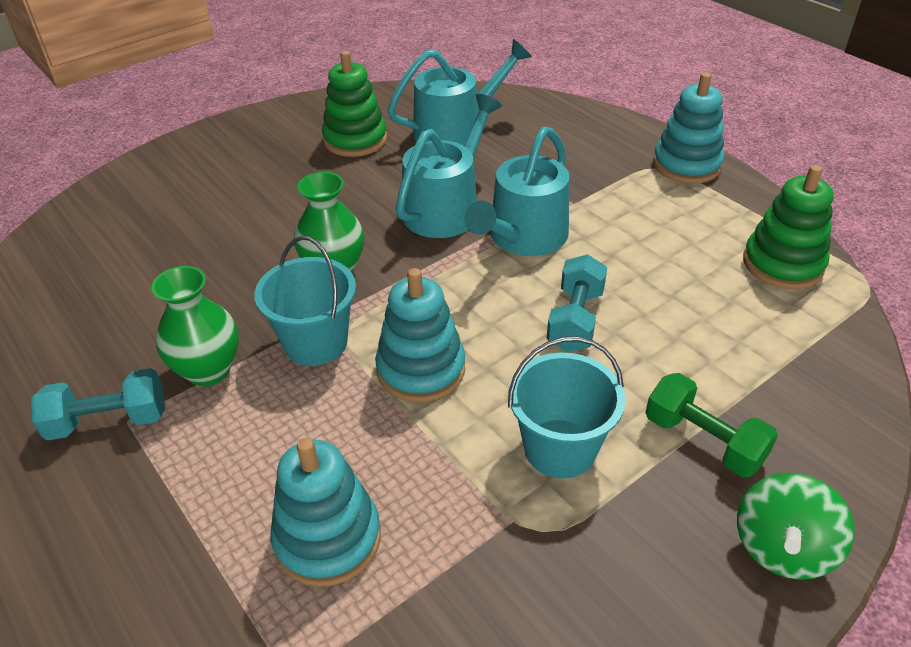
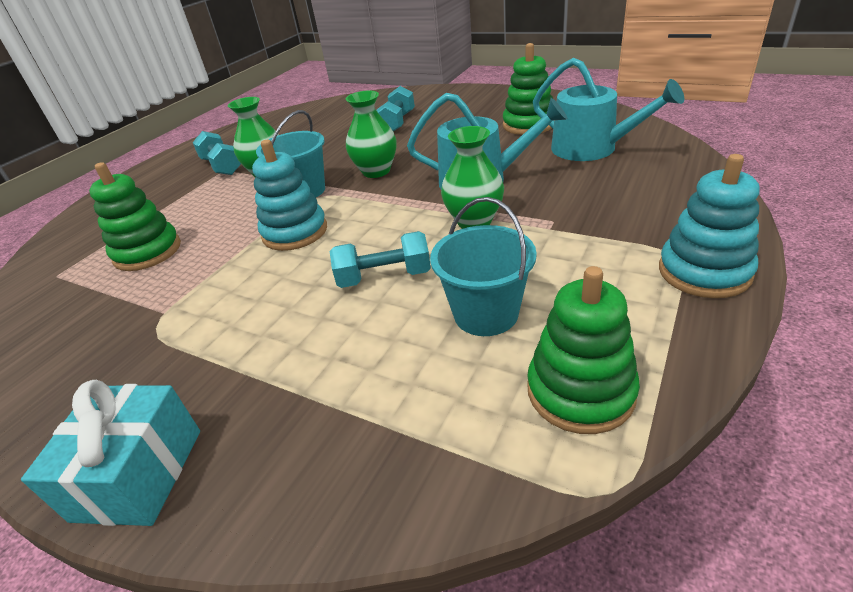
camera: 70 degrees right, 5 degrees down
(209, 218) = (397, 123): none -> turquoise dumbbell
(328, 538) = (147, 252): turquoise stacking toy -> green stacking toy
(523, 237) = (474, 221): turquoise watering can -> green vase
(560, 448) = (234, 312): turquoise bucket -> turquoise bucket (486, 314)
(703, 441) = (261, 390): green dumbbell -> none
(782, 548) = (138, 474): green spinning top -> turquoise gift

